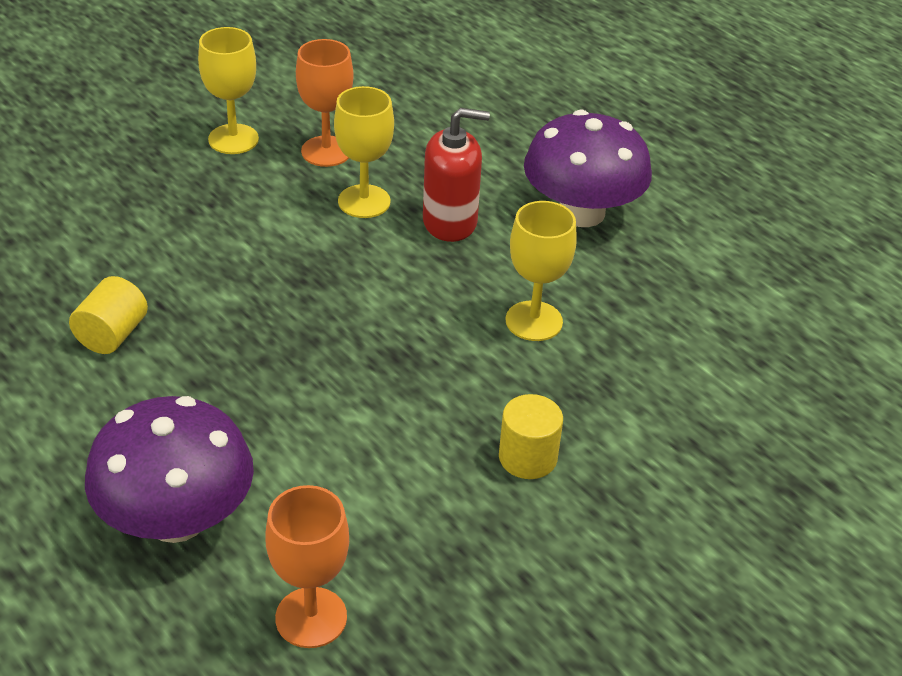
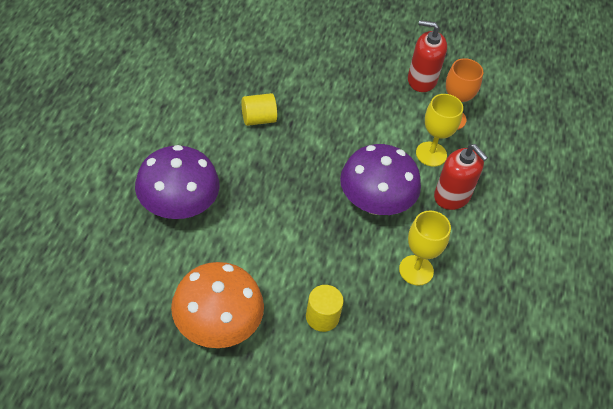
camera: 50 degrees right, 10 degrees up
(233, 139) = (421, 80): yellow goblet -> red soap dispenser
(311, 617) = (164, 285): orange goblet -> none
(443, 587) = (217, 325): none -> orange mushroom
(581, 212) = (518, 248): purple mushroom -> purple mushroom (375, 202)

